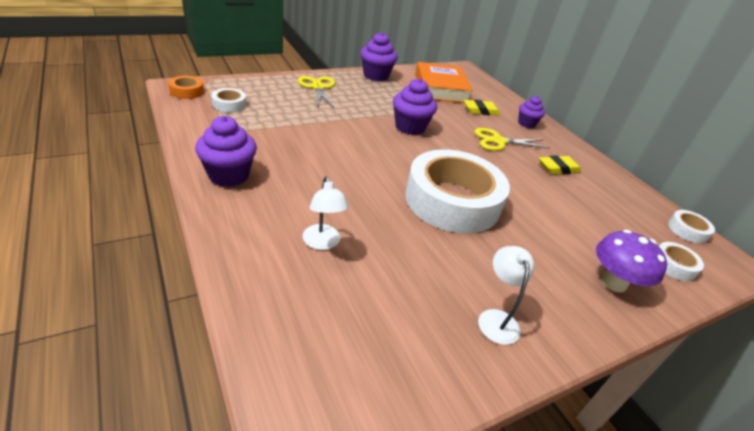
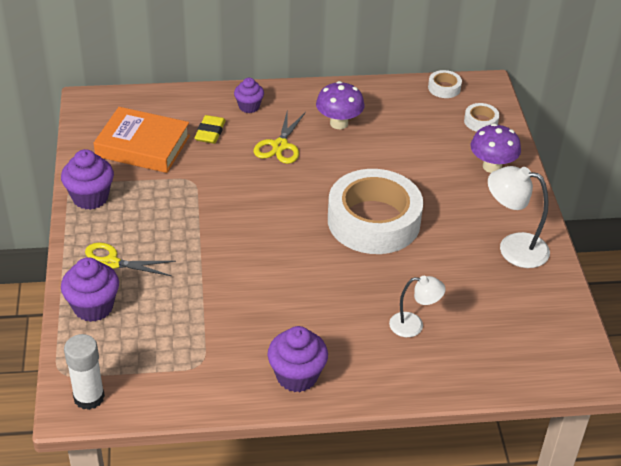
camera: 65 degrees left, 5 degrees up
(187, 91) = (89, 397): orange tape -> white glue stick
(229, 104) = (137, 358): white tape -> none
(410, 127) = (234, 207): purple cupcake -> purple cupcake (93, 307)
(496, 318) = (513, 248): white lamp -> white lamp, size x1.58
(558, 168) = (339, 123): yellow eraser -> purple mushroom

